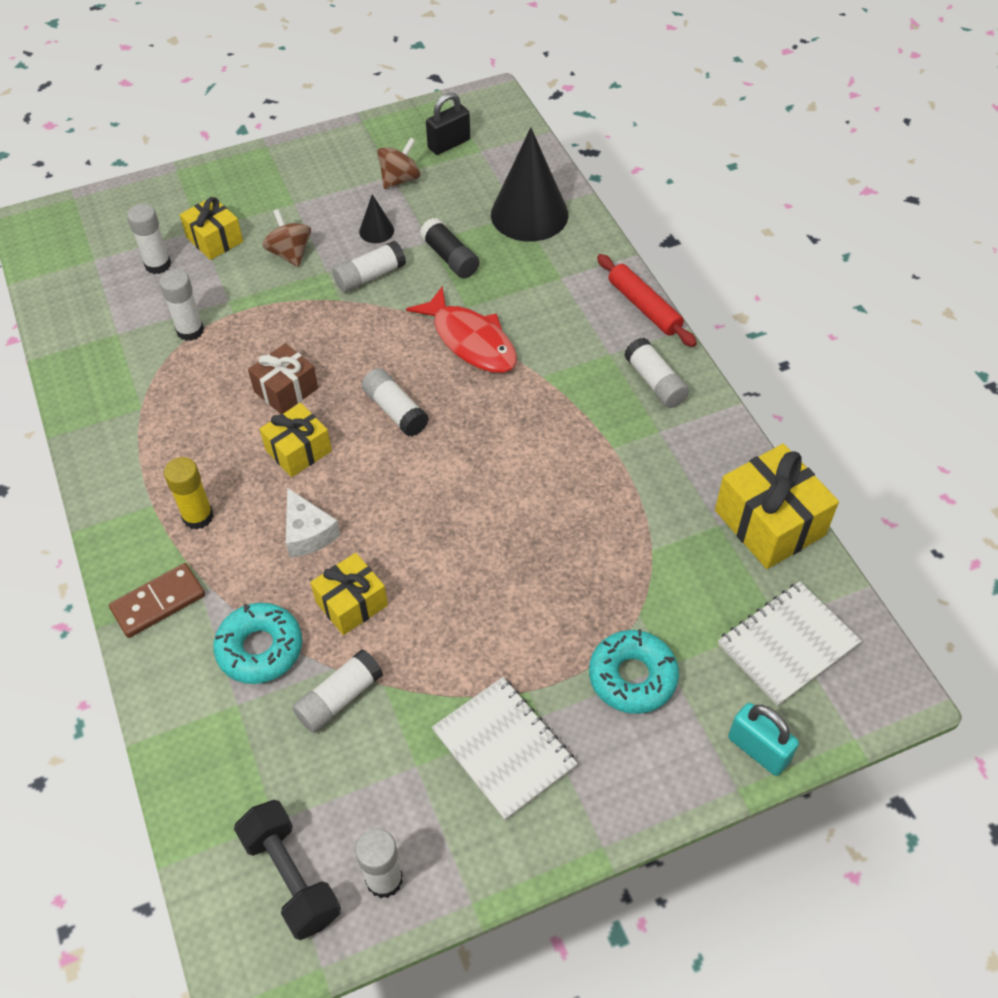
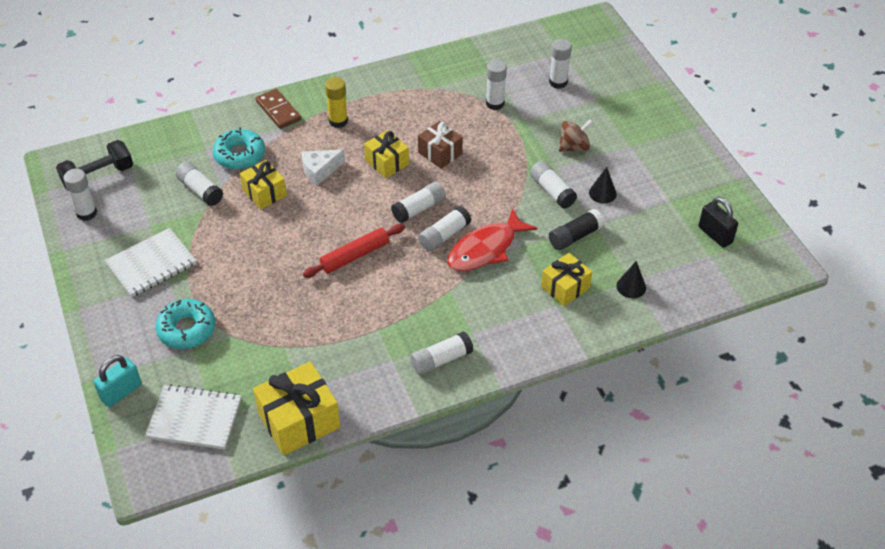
camera: 90 degrees right, 5 degrees down
(215, 240) = (585, 107): yellow gift -> yellow gift (565, 287)
(400, 179) = (665, 205): brown spinning top -> none
(446, 383) = (444, 235): none -> white glue stick
(529, 214) = (631, 286): black cone -> black cone, size x0.45
(644, 307) = (524, 358): red rolling pin -> red rolling pin (355, 256)
(788, 645) = (194, 419): white notebook -> white notebook turned 45 degrees counterclockwise

